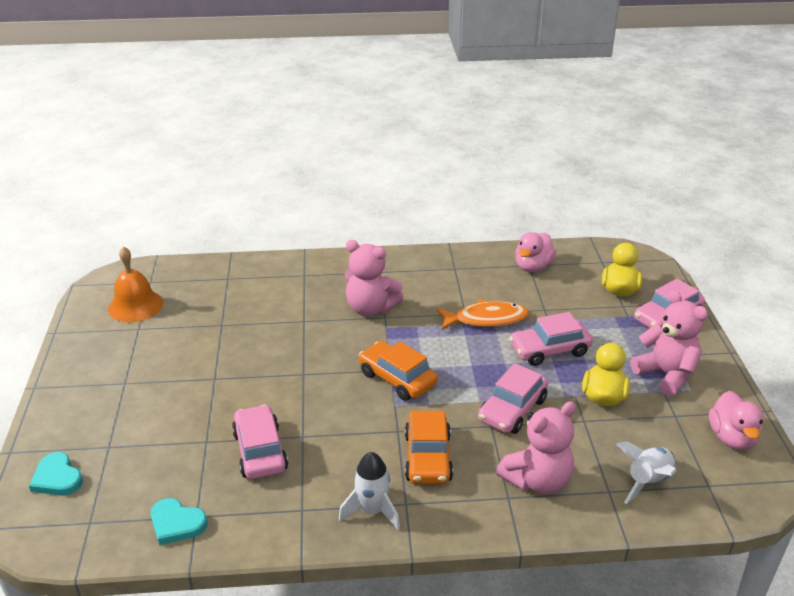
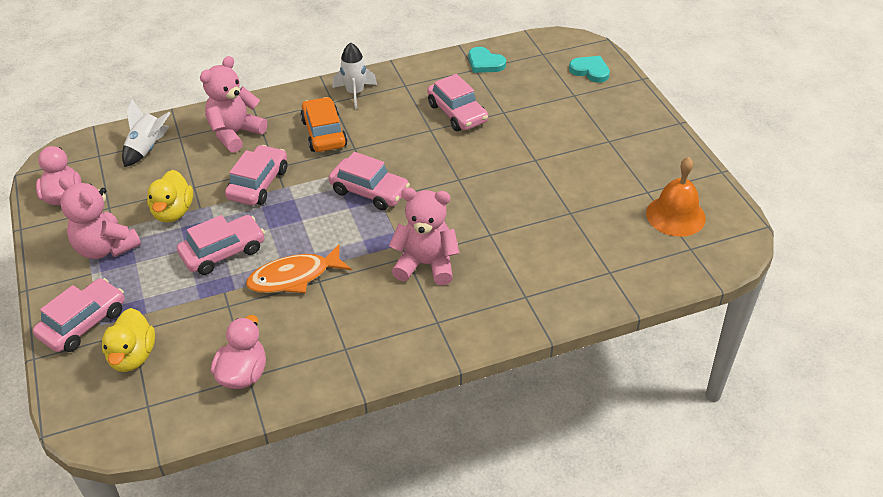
camera: 165 degrees right, 10 degrees up
(176, 523) = (485, 63): turquoise heart -> turquoise heart turned 150 degrees counterclockwise
(397, 379) = (369, 191): orange car -> pink car

